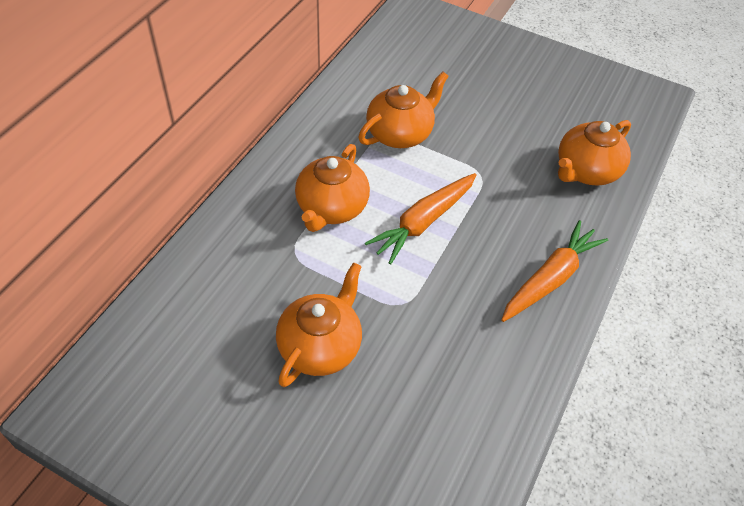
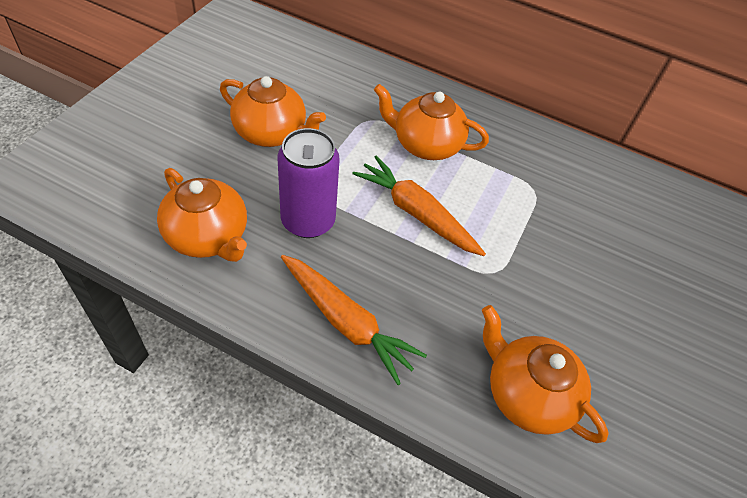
camera: 85 degrees right, 0 degrees up
(400, 133) = (541, 203): orange teapot -> orange teapot (208, 237)
(444, 308) = (308, 221): none -> purple can

